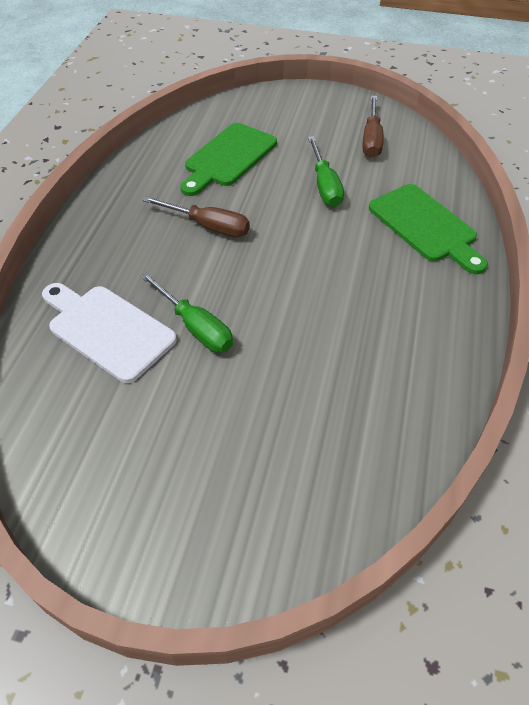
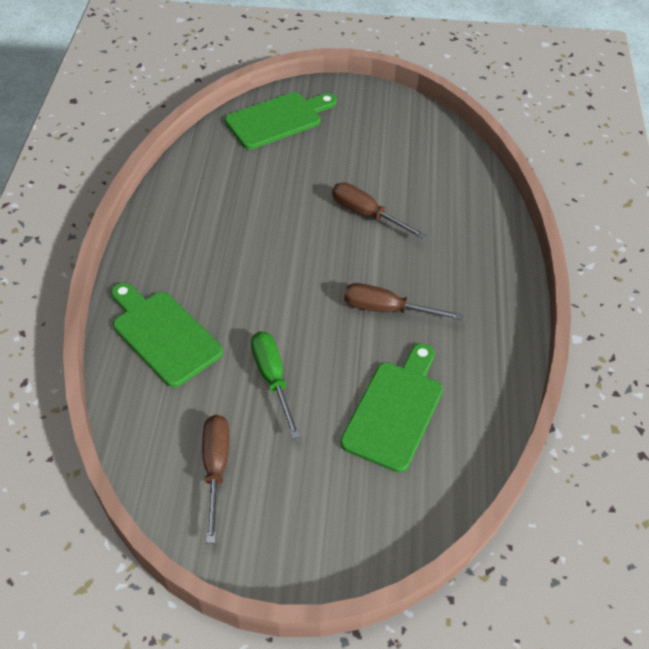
camera: 170 degrees right, 0 degrees up
(107, 329) = (435, 205): white cutting board -> none
(195, 327) = (366, 214): green screwdriver -> brown screwdriver
(285, 509) = (278, 119): none -> green cutting board

